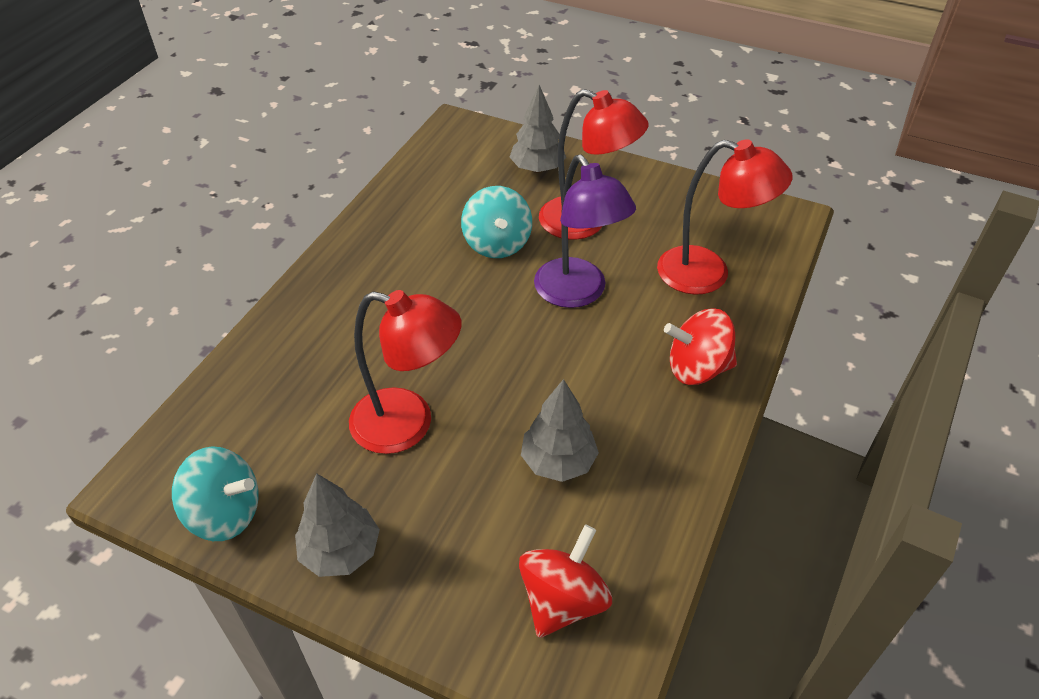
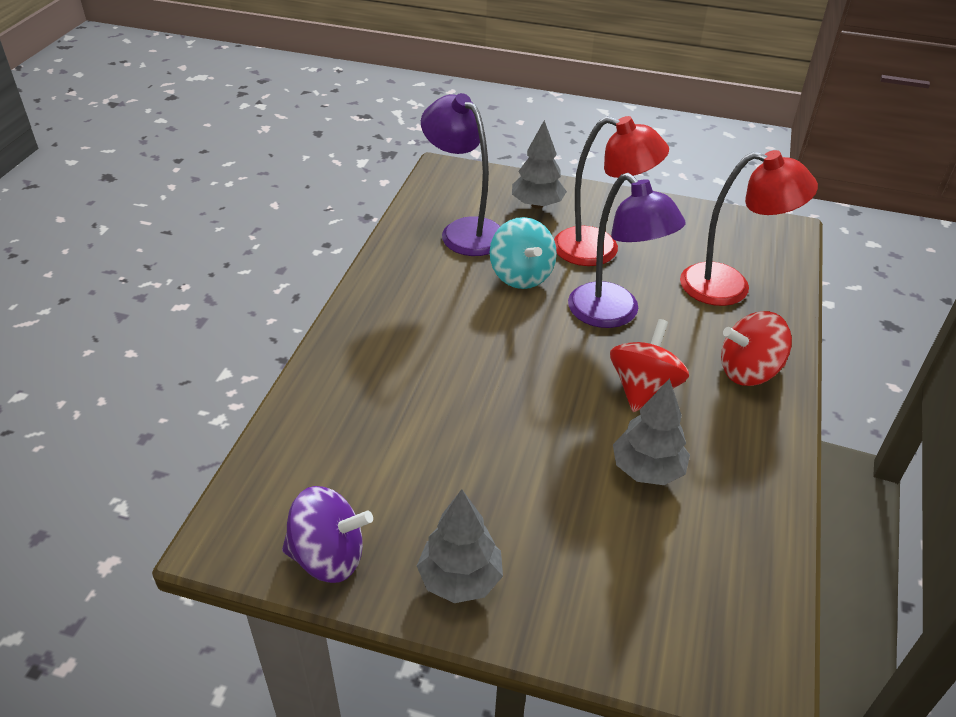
camera: 10 degrees left, 5 degrees down
(225, 513) = (328, 557): turquoise spinning top -> purple spinning top
(408, 424) = (489, 451): red lamp -> none
(455, 191) = (464, 230): none -> purple lamp
(563, 600) = (695, 598): red spinning top -> red spinning top (643, 389)

